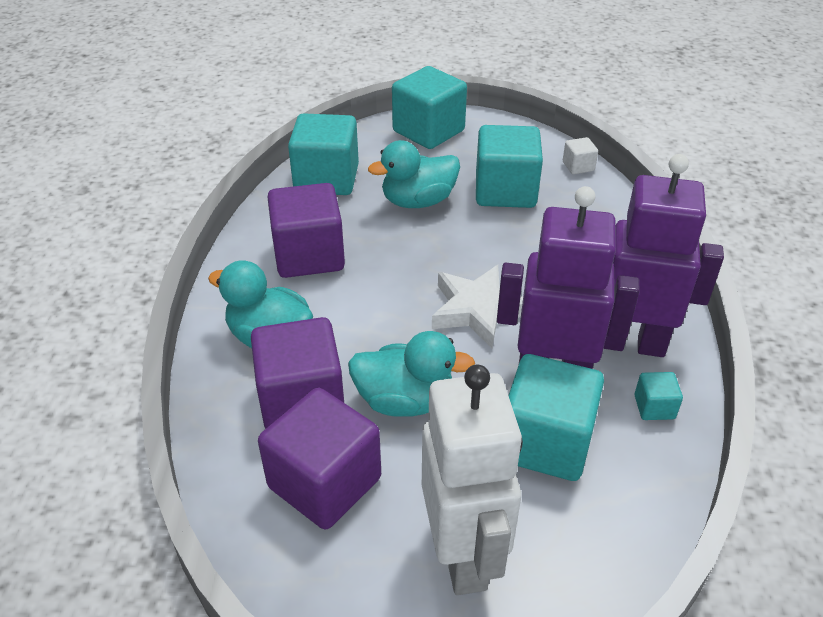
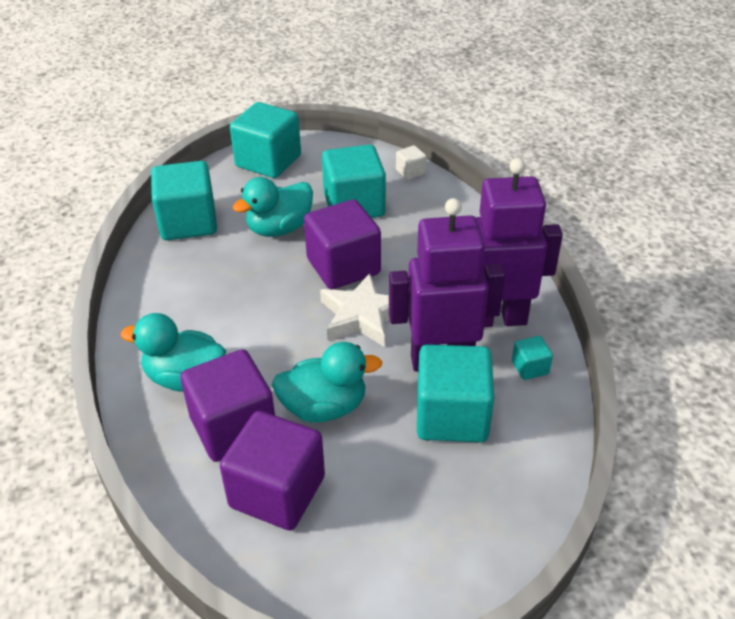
camera: 15 degrees left, 0 degrees up
(309, 255) = (196, 296): purple cube -> purple cube (343, 266)
(464, 555) = (412, 522): white robot -> none

